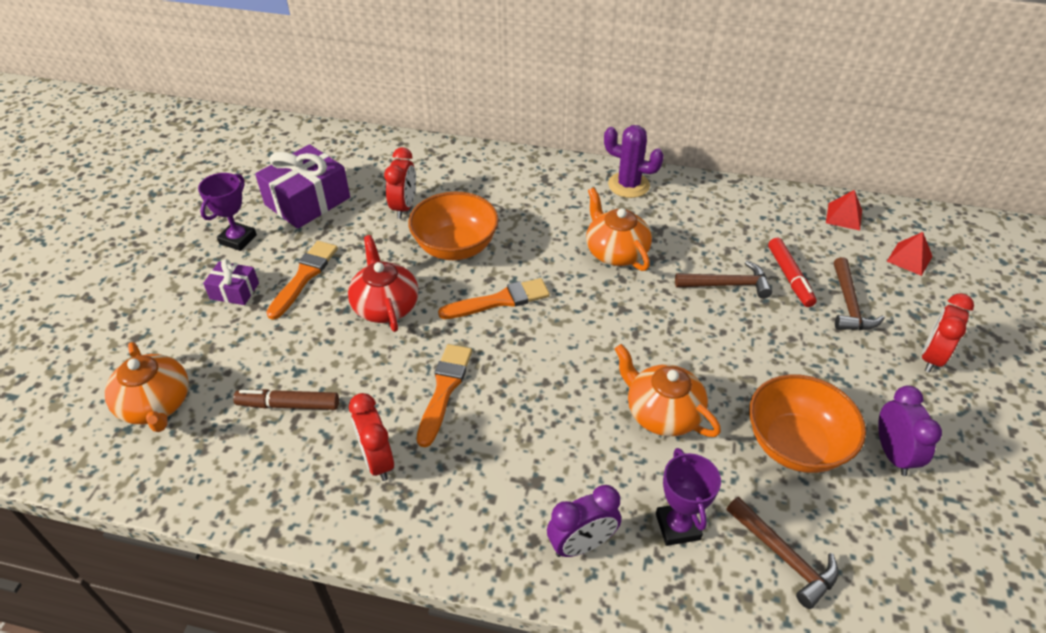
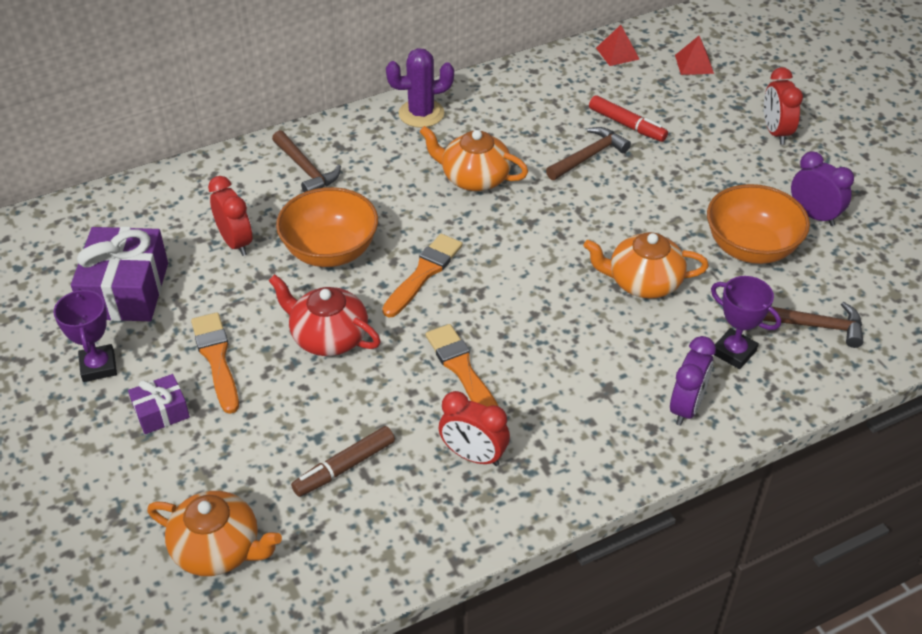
camera: 40 degrees left, 0 degrees up
(849, 304) = (688, 123): brown hammer -> brown hammer (306, 169)

